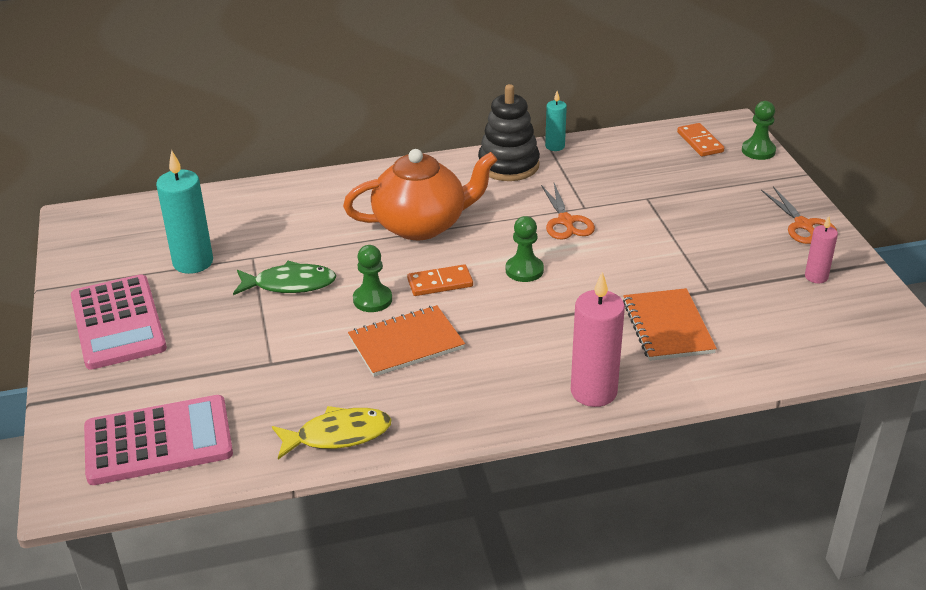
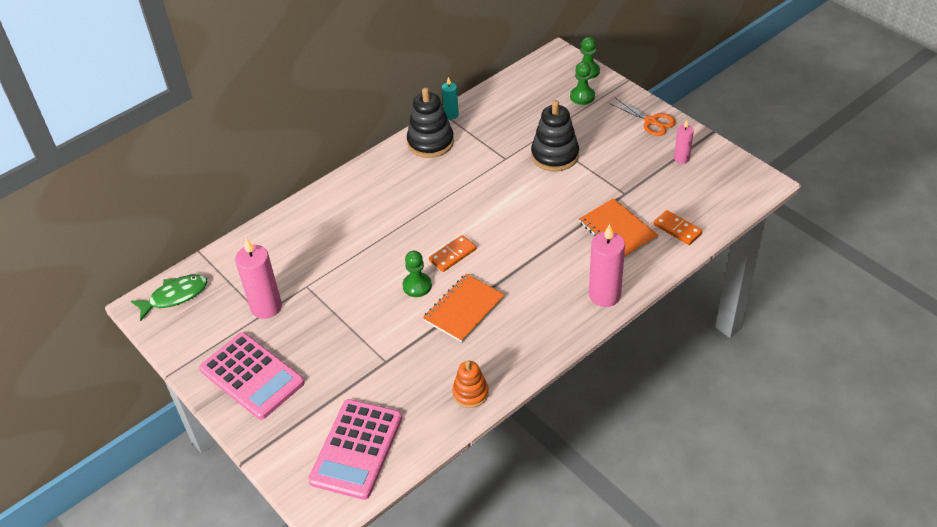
camera: 25 degrees left, 10 degrees up
(158, 441) = (356, 449): pink calculator -> pink calculator turned 150 degrees clockwise
(193, 262) = (266, 307): turquoise candle -> pink candle
(290, 284) = (351, 297): green fish -> green fish (175, 296)
(338, 435) = (470, 393): yellow fish -> orange stacking toy
(422, 225) = (406, 214): orange teapot -> none
(524, 270) = (500, 223): green pawn -> green pawn (582, 96)
(566, 221) = (501, 174): orange scissors -> none
(648, 223) = (555, 155): none -> black stacking toy
(700, 142) = (545, 77): orange domino -> orange domino (677, 229)

